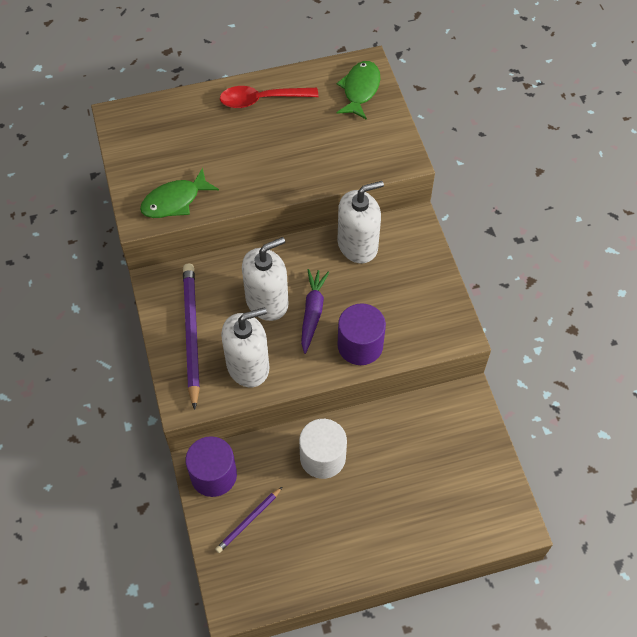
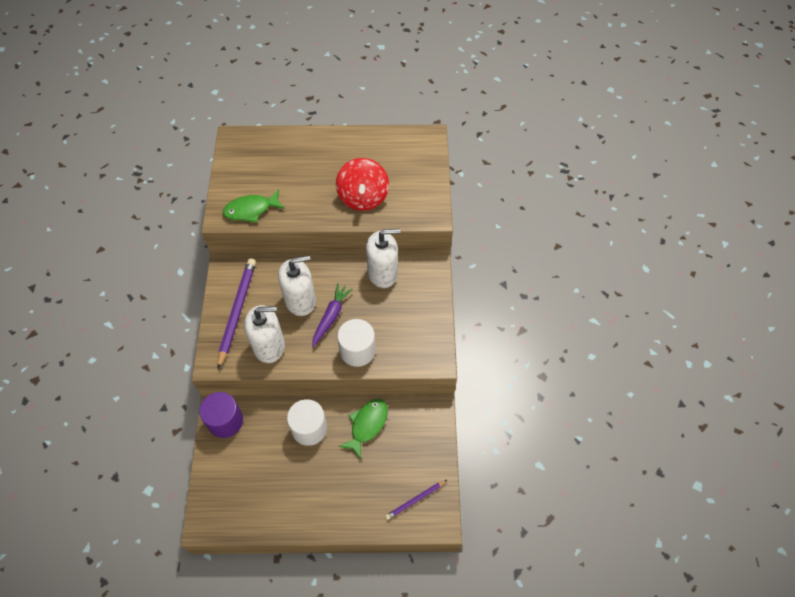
camera: 15 degrees right, 0 degrees up
(249, 521) = (238, 462): purple pencil -> purple pencil (415, 500)
(262, 100) = (341, 147): red spoon -> none
(311, 155) = (363, 197): none -> red spinning top
(360, 90) = (417, 155): green fish -> green fish (367, 425)
(360, 345) = (357, 350): purple cylinder -> white cylinder

